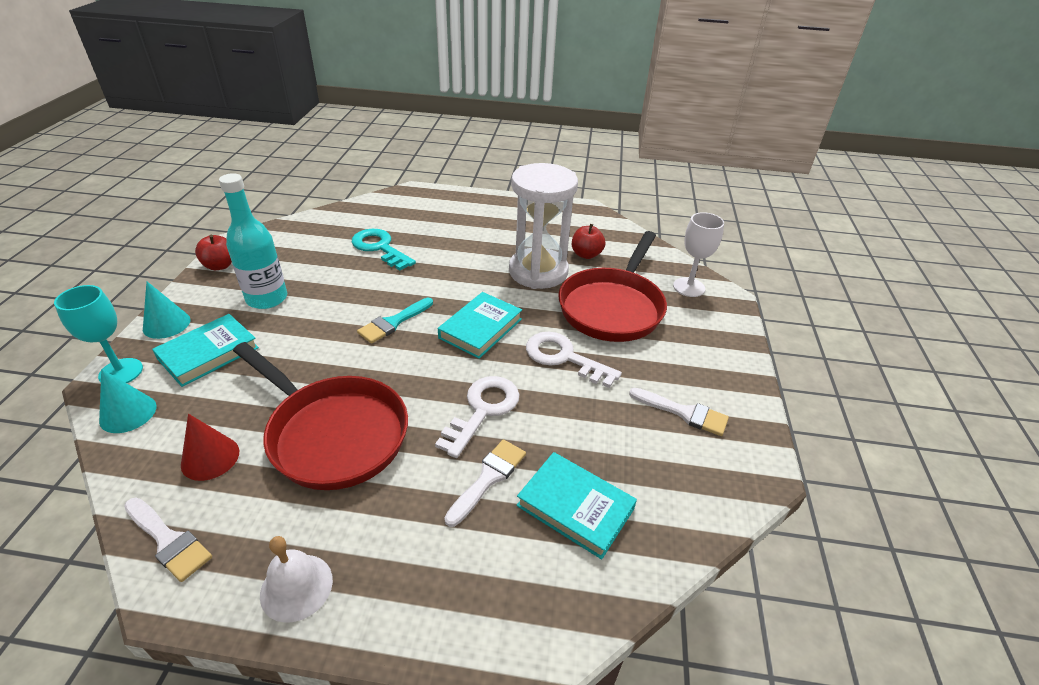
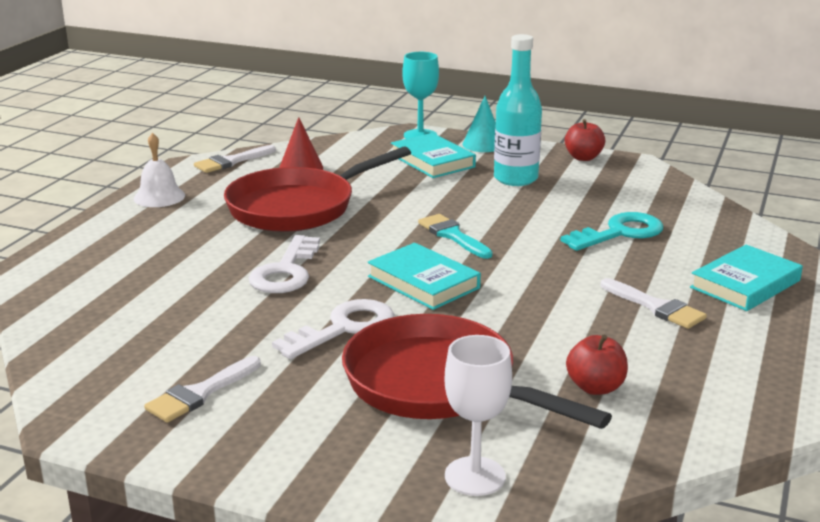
camera: 105 degrees right, 15 degrees down
(128, 413) = (368, 142): turquoise cone -> none
(483, 410) = (286, 272): white key -> white key turned 60 degrees clockwise
(488, 478) = (197, 266): white brush -> white brush (656, 307)
(538, 272) = (547, 336): white hourglass -> none
(575, 507) = (132, 302): turquoise book -> turquoise book (745, 284)

